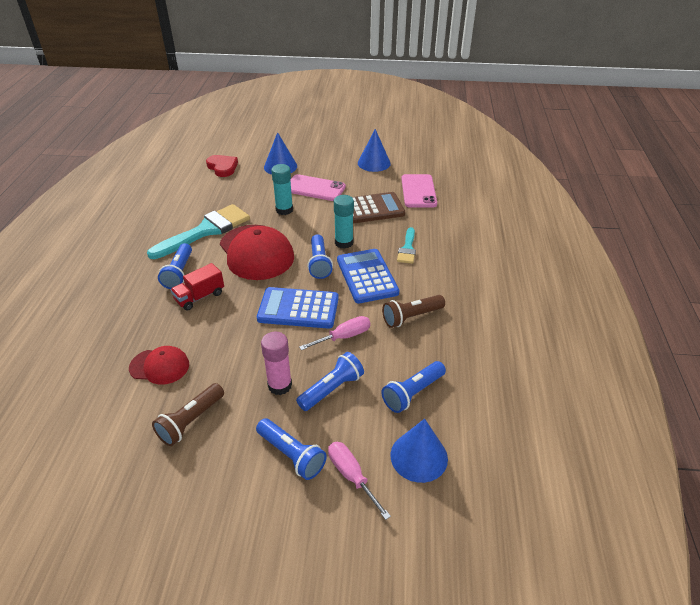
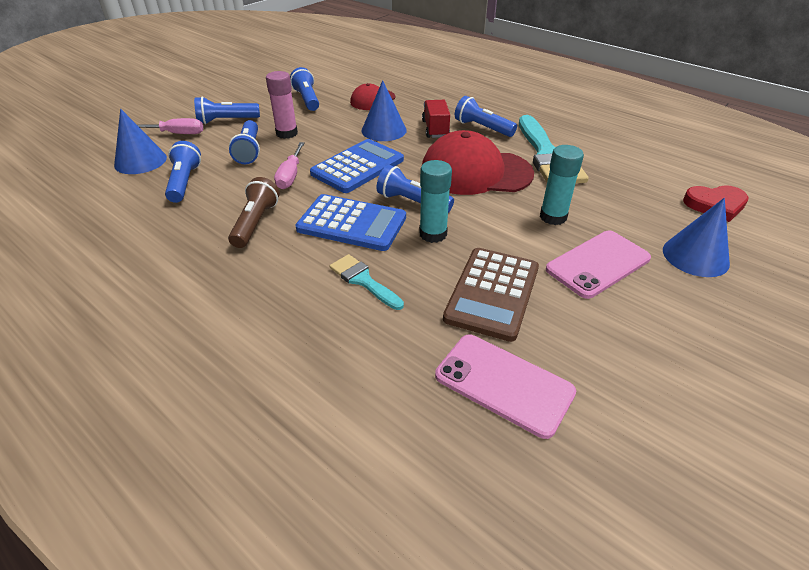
camera: 125 degrees right, 0 degrees up
(191, 421) = (307, 99): brown flashlight -> blue flashlight
(374, 163) = (660, 378): blue cone -> blue cone (384, 130)

